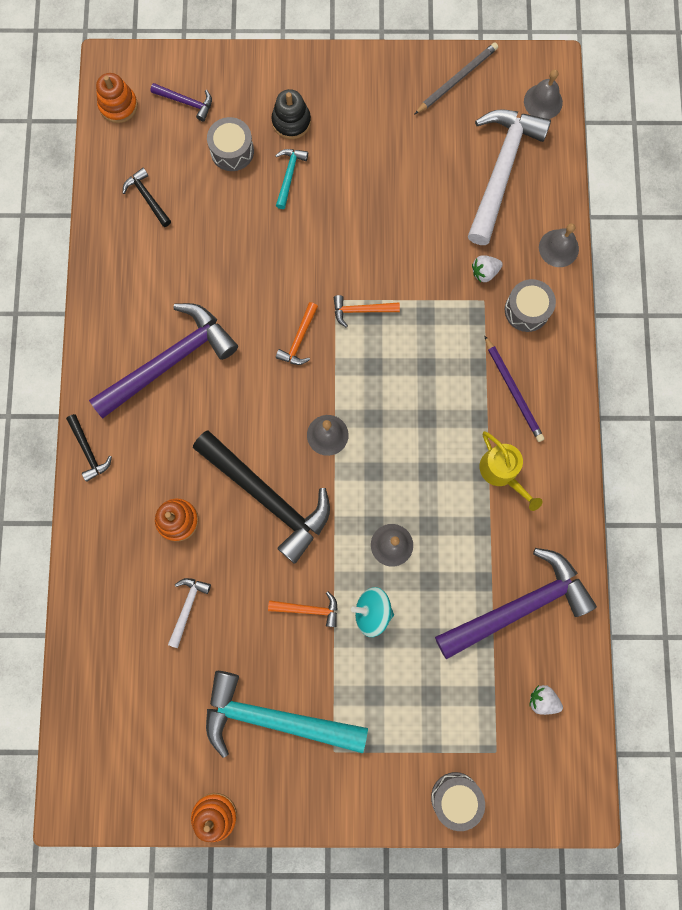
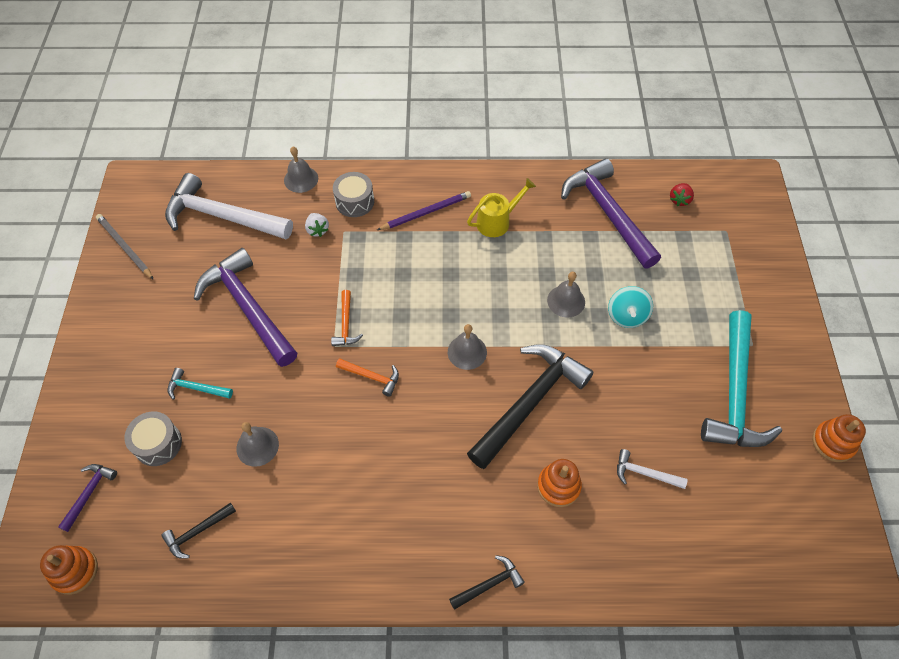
camera: 90 degrees left, 20 degrees down
(170, 361) = (389, 500): purple hammer -> purple hammer (248, 307)
(291, 122) = (136, 387): black stacking toy -> none
(308, 609) = (631, 366): orange hammer -> none
(455, 798) = (769, 257): grey drum -> none
(542, 700) = (679, 200): white strawberry -> red strawberry
(543, 101) = (162, 186): grey bell -> grey bell (257, 446)

